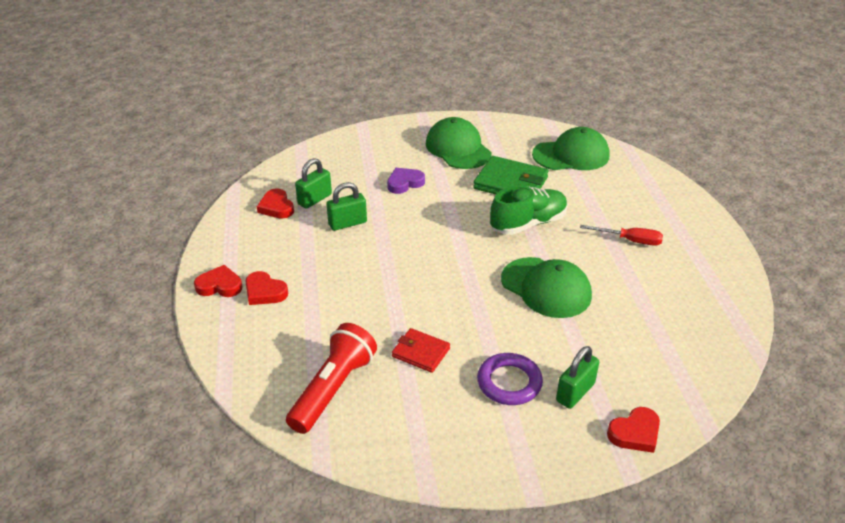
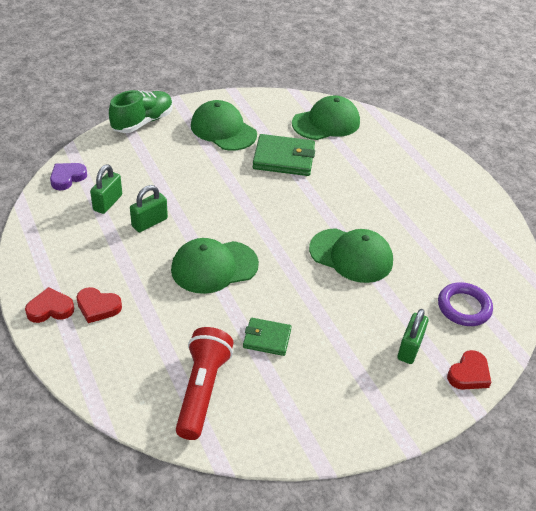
camera: 20 degrees left, 5 degrees up
(276, 207) = (73, 217): red heart -> none
(394, 274) = (214, 267): none -> green cap
(404, 183) = (187, 172): purple heart -> purple heart (67, 178)
(421, 352) = (267, 338): red wallet -> green wallet
(509, 382) = (353, 351): purple ring -> purple ring (464, 307)
(528, 224) = (313, 196): green shoe -> green shoe (143, 122)
(630, 240) = (404, 198): red screwdriver -> none

